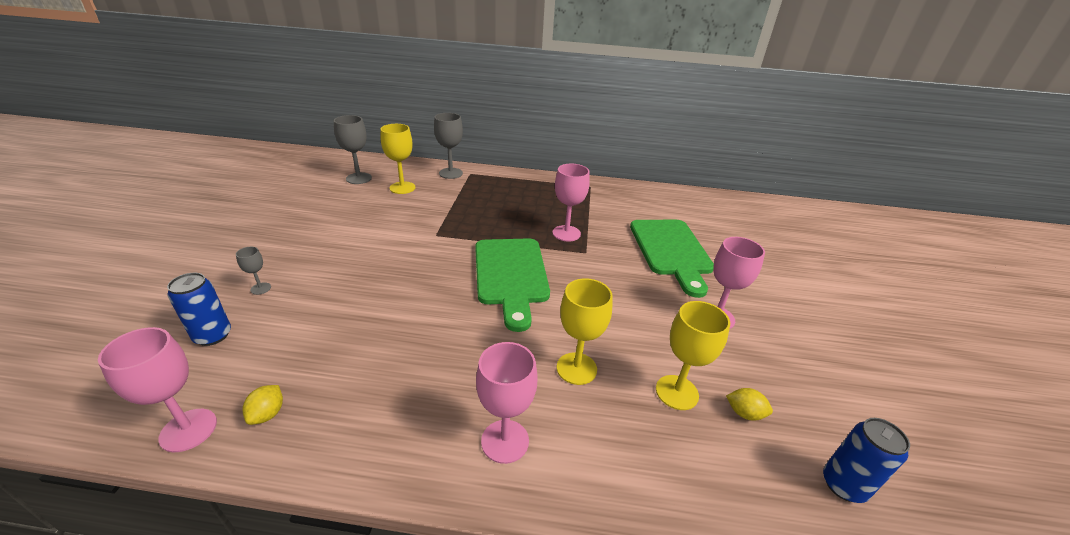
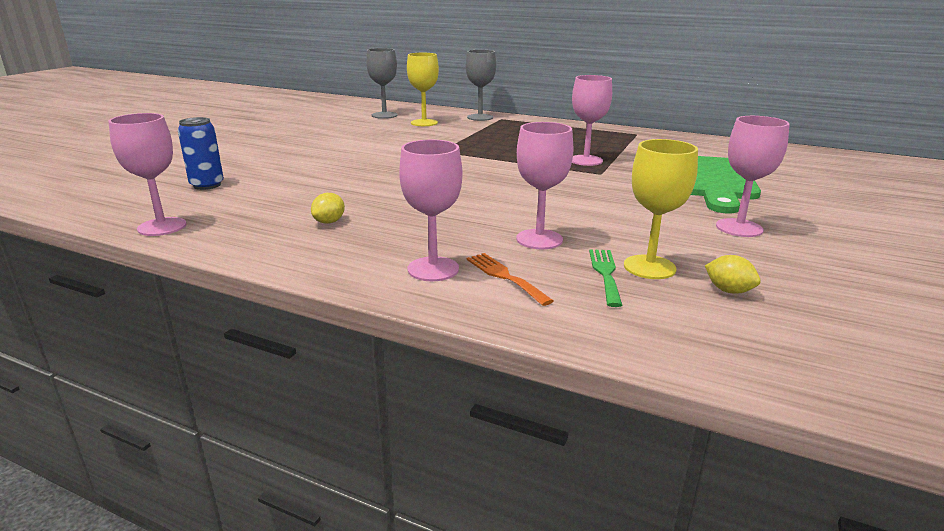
camera: 20 degrees right, 10 degrees down
(260, 288) = (259, 166): grey goblet -> none
(268, 414) = (227, 227): yellow lemon -> yellow lemon (329, 222)
(511, 275) = (504, 180): green cutting board -> none
(571, 437) = (504, 276): none -> orange fork
(576, 368) = (539, 239): yellow goblet -> pink goblet
(648, 411) = (605, 274): none -> green fork
(843, 485) = (833, 354): blue can -> none

